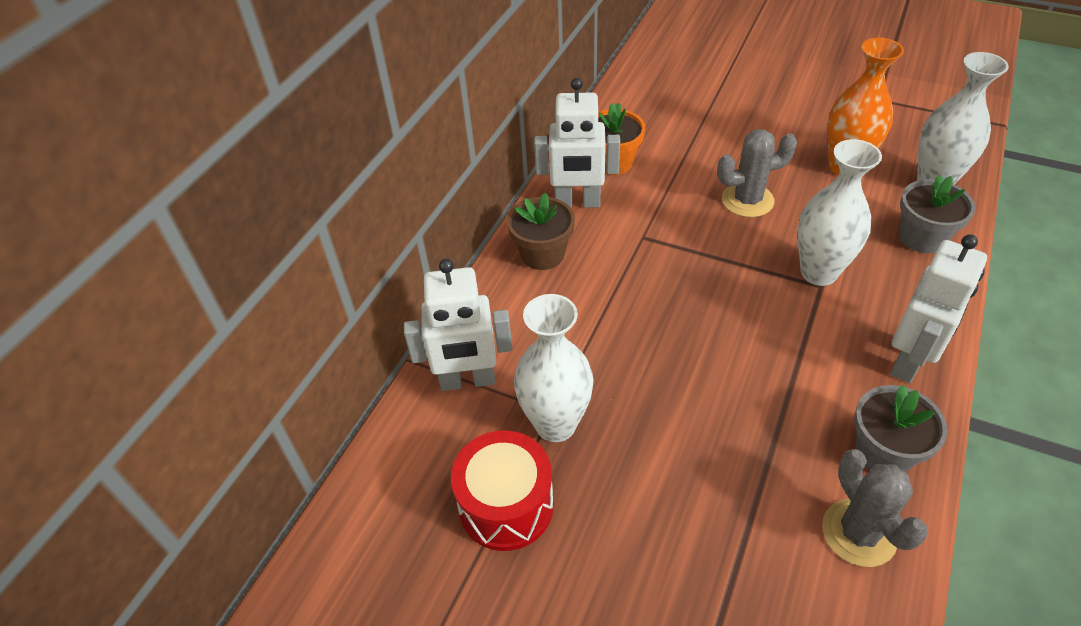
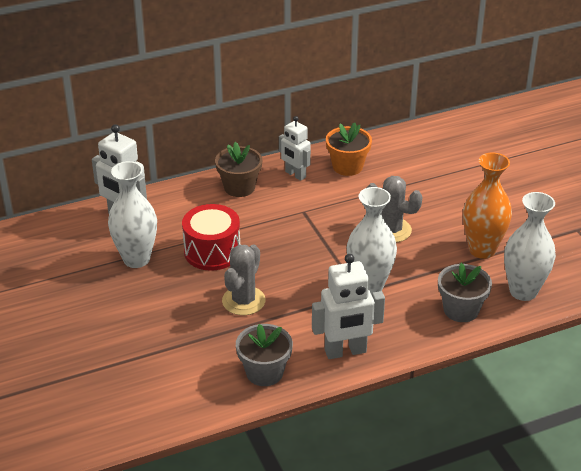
camera: 40 degrees right, 10 degrees down
(506, 505) = (73, 273): red drum -> red drum (212, 251)
(577, 203) = (295, 174): white robot -> white robot, size x0.66
(859, 533) = (201, 388): grey cactus -> grey cactus (243, 301)

